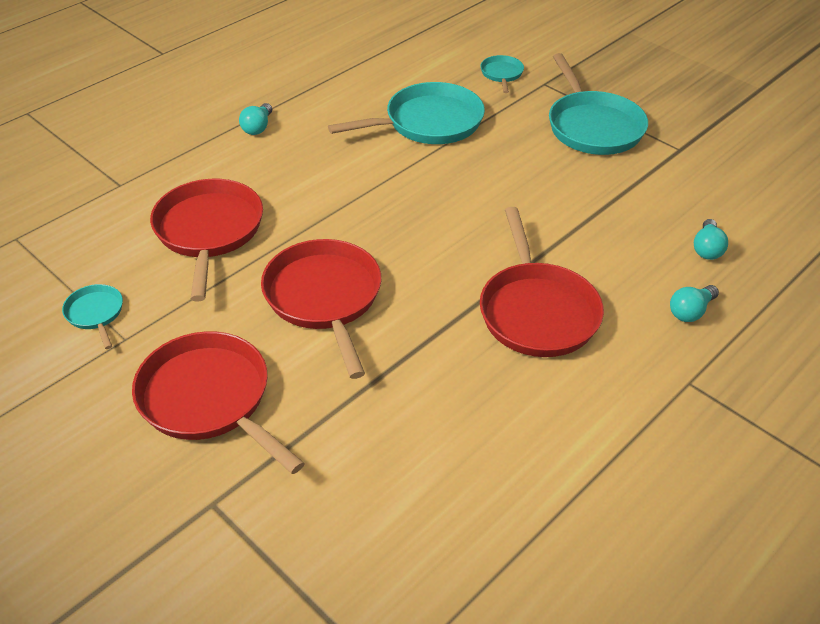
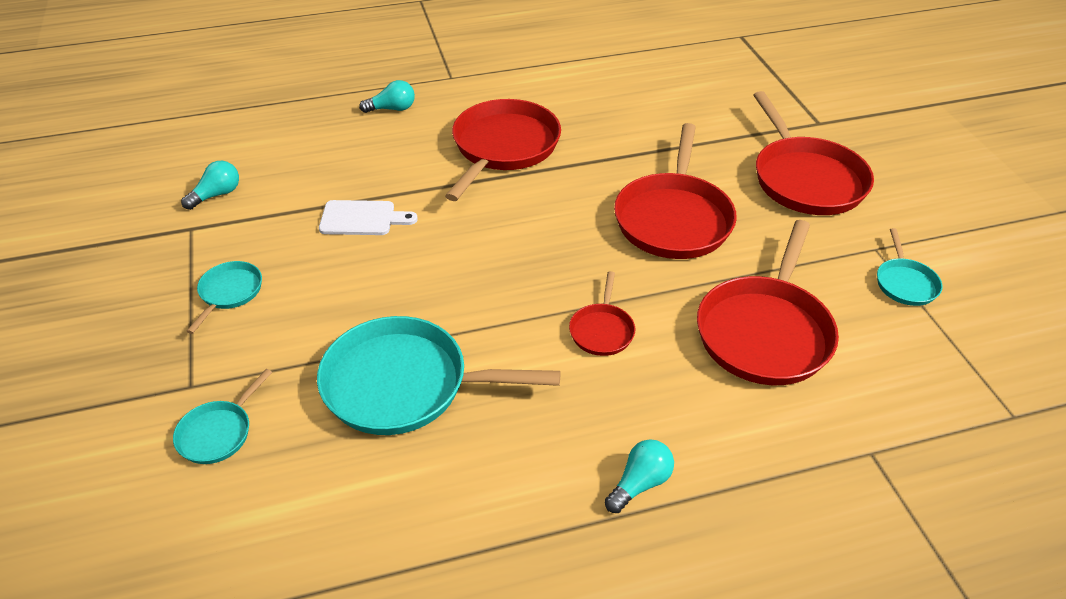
camera: 150 degrees left, 0 degrees up
(329, 191) = (602, 330): none -> red pan
(575, 200) = (362, 218): none -> white cutting board
(593, 126) = (229, 293): turquoise pan -> turquoise pan, size x0.48
(707, 249) = (315, 140): turquoise light bulb -> turquoise light bulb (217, 195)

